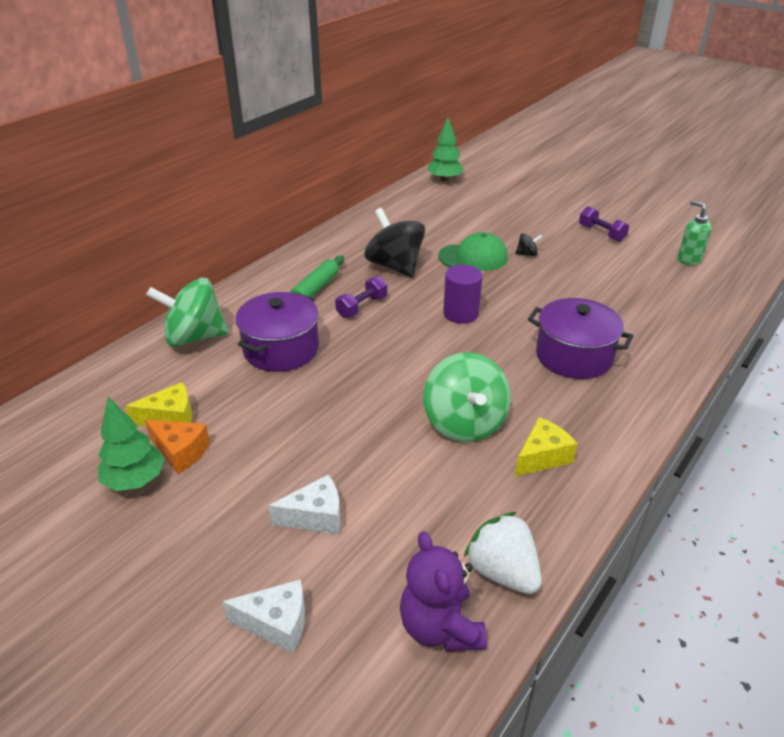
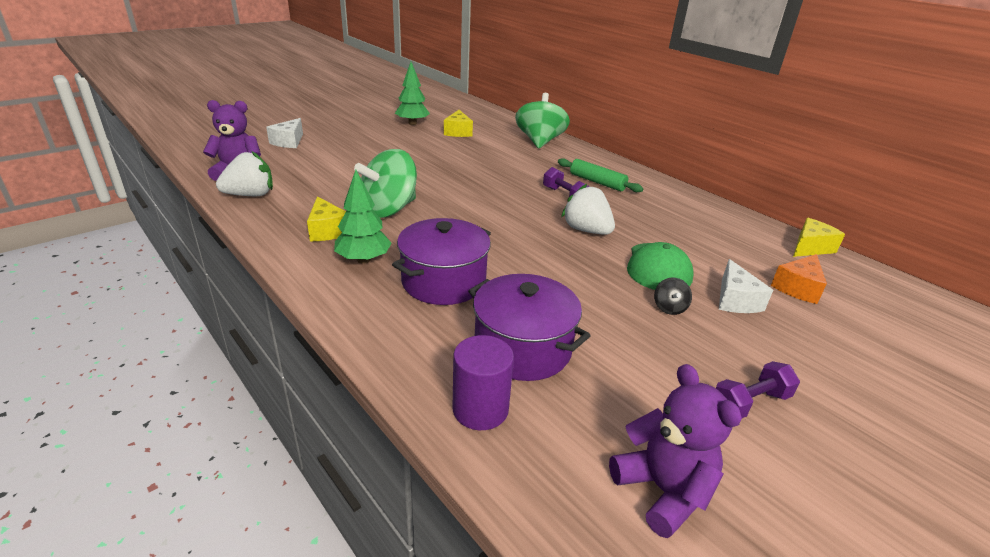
camera: 100 degrees right, 5 degrees down
(180, 452) = (426, 132): orange cheese -> orange cheese (798, 288)
(281, 349) = (514, 163): purple pot -> purple pot (522, 348)
(315, 516) = (346, 156): white cheese -> white cheese (735, 300)
(395, 266) = (637, 220): black spinning top -> none
(398, 197) = (810, 247): none -> yellow cheese
(432, 291) = (586, 230): none -> white strawberry
(444, 180) = (891, 292): green tree -> green tree (363, 260)
(461, 313) = (542, 237): purple cylinder -> purple cylinder (480, 409)
(464, 423) = (389, 209): green spinning top -> green spinning top turned 45 degrees counterclockwise
(688, 259) = (663, 490): green soap dispenser -> purple teddy bear

